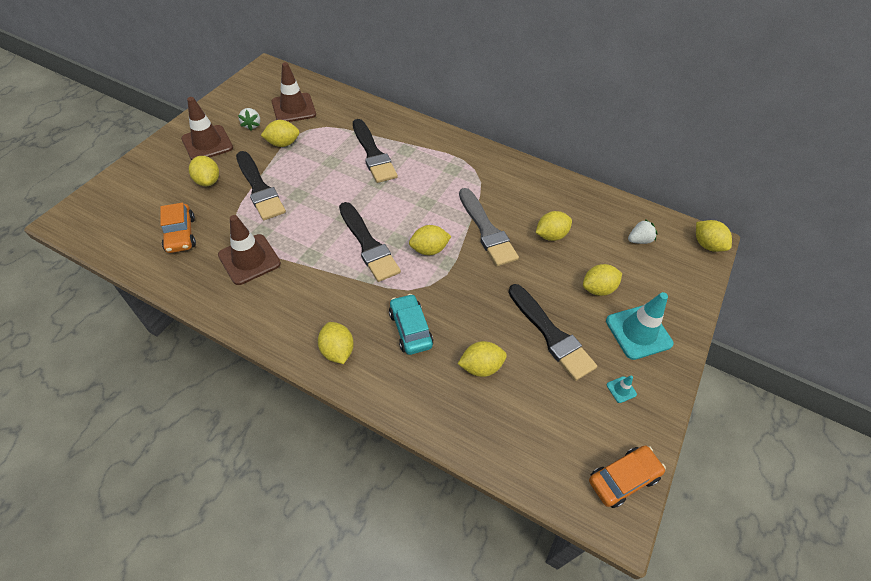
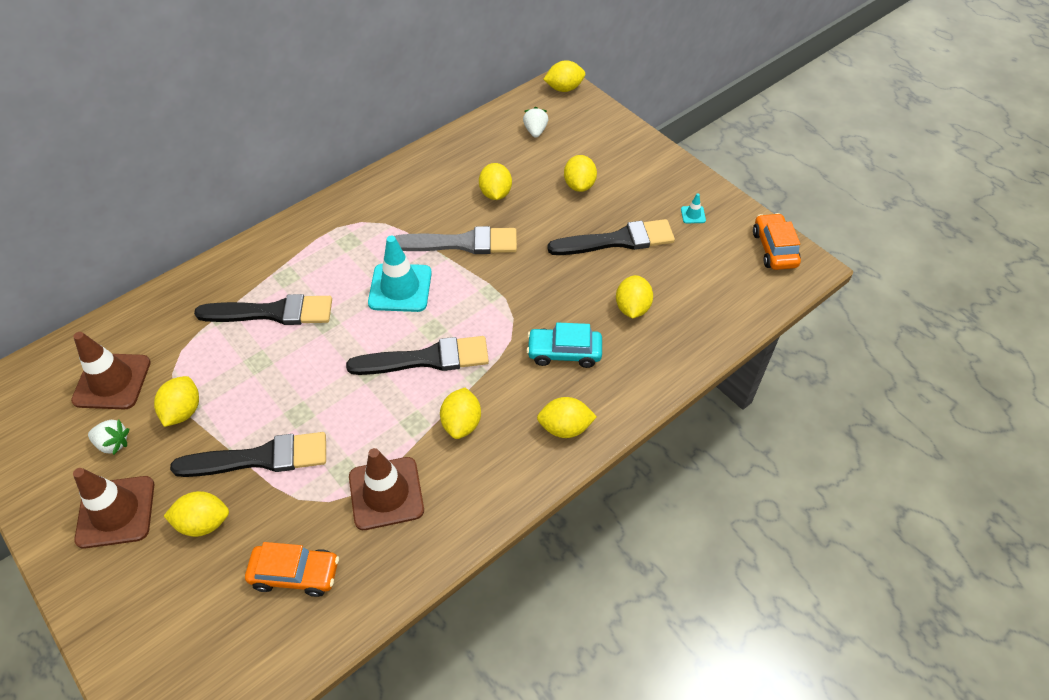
camera: 65 degrees left, 0 degrees up
(429, 249) = (463, 303): yellow lemon -> yellow lemon (461, 423)
(638, 332) = (639, 178): turquoise traffic cone -> turquoise traffic cone (400, 288)

